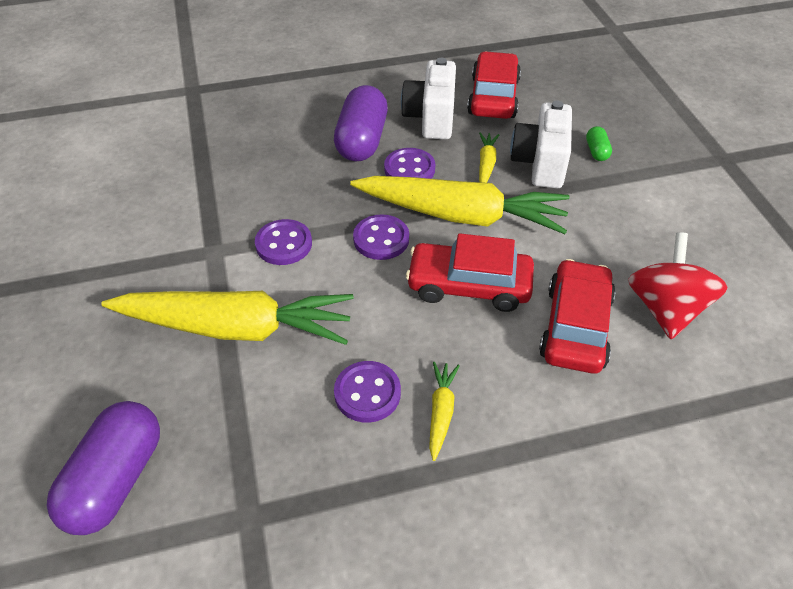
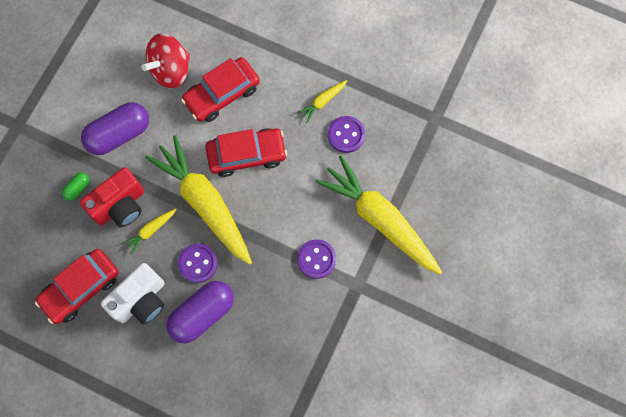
camera: 140 degrees left, 25 degrees up
(116, 480) = (480, 175): purple capsule -> purple capsule (119, 134)
(381, 239) = (262, 221): purple button -> none
(469, 285) = (247, 155): red car -> red car turned 60 degrees counterclockwise
(540, 163) = (120, 205): white camera -> red camera

